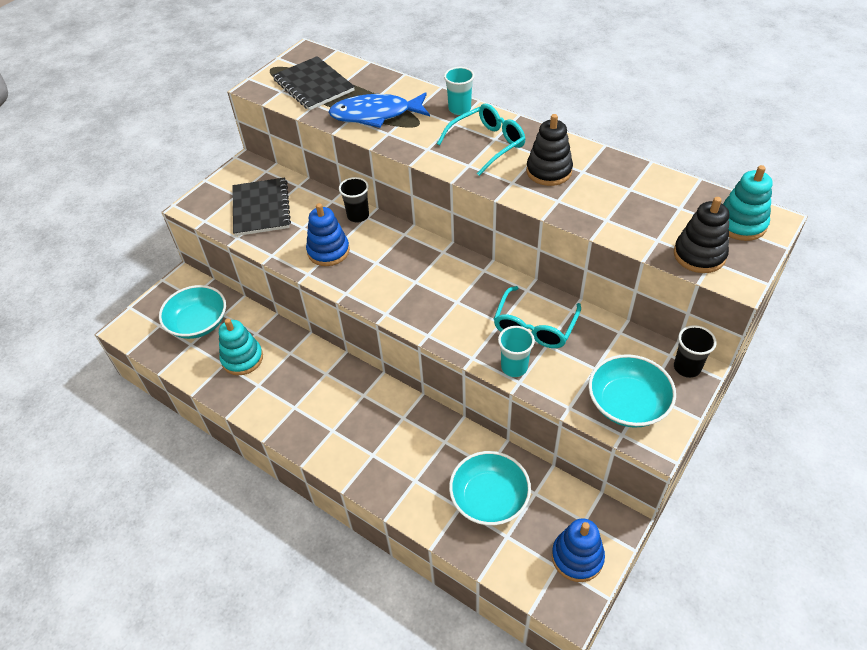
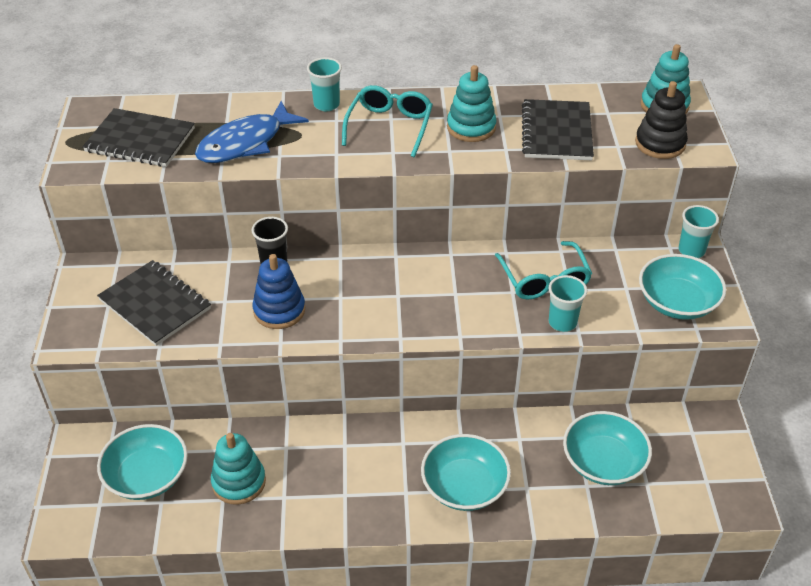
camera: 40 degrees left, 5 degrees down
(374, 451) = (464, 486): none -> turquoise bowl
(549, 171) = (471, 127): black stacking toy -> turquoise stacking toy
(577, 557) = (713, 463): blue stacking toy -> none
(615, 205) = (556, 132): none -> black notebook
(687, 367) = (691, 250): black cup -> turquoise cup

